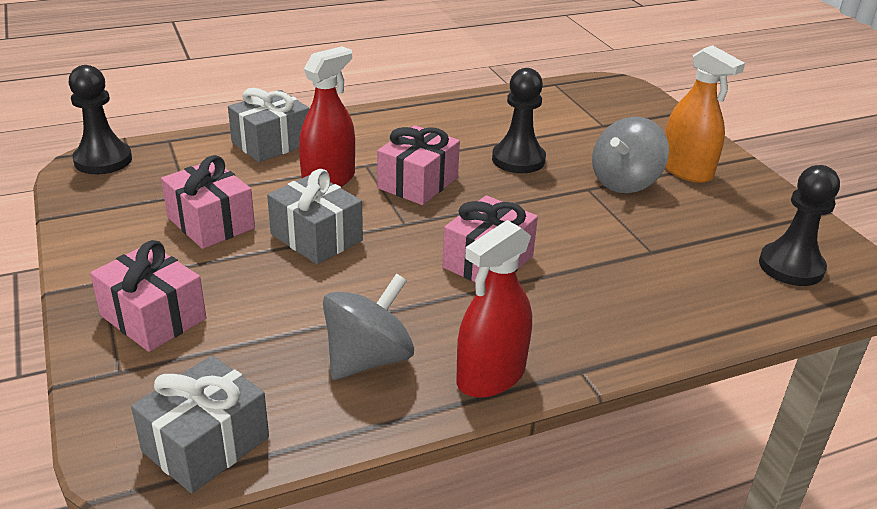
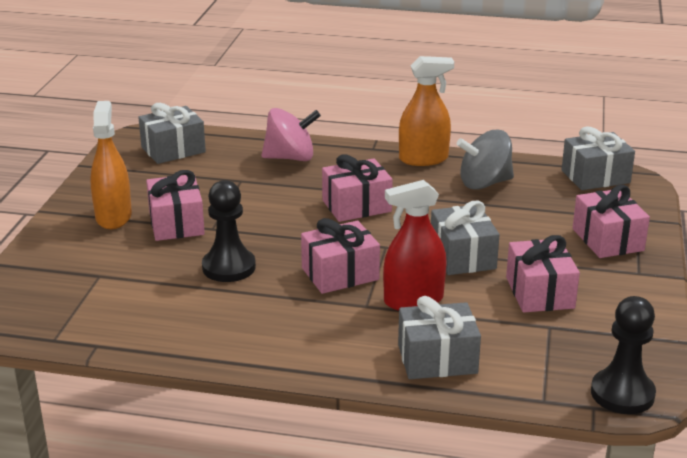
camera: 145 degrees left, 5 degrees down
(491, 376) = (423, 159): red spray bottle -> orange spray bottle
(625, 182) = (176, 223): grey spinning top -> pink gift
(653, 307) = (290, 158): none -> pink spinning top
(791, 266) = (173, 149): black pawn -> grey gift

